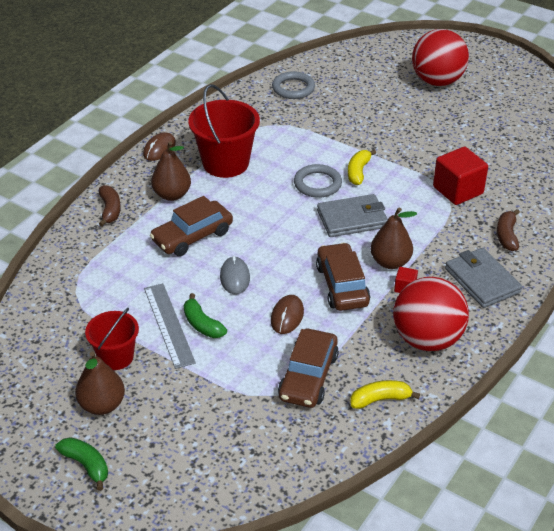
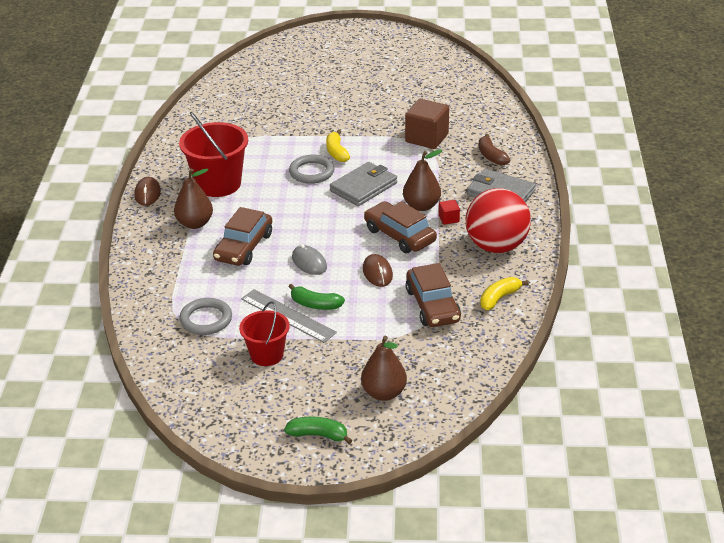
camera: 30 degrees left, 5 degrees down
(102, 405) = (289, 391): brown pear -> brown pear (384, 393)
(110, 210) = (150, 254): brown banana -> none
(293, 88) = (221, 108): grey ring -> grey ring (206, 319)
(437, 81) = (338, 65): red ball -> none
(458, 190) = (427, 138): red cube -> brown cube

